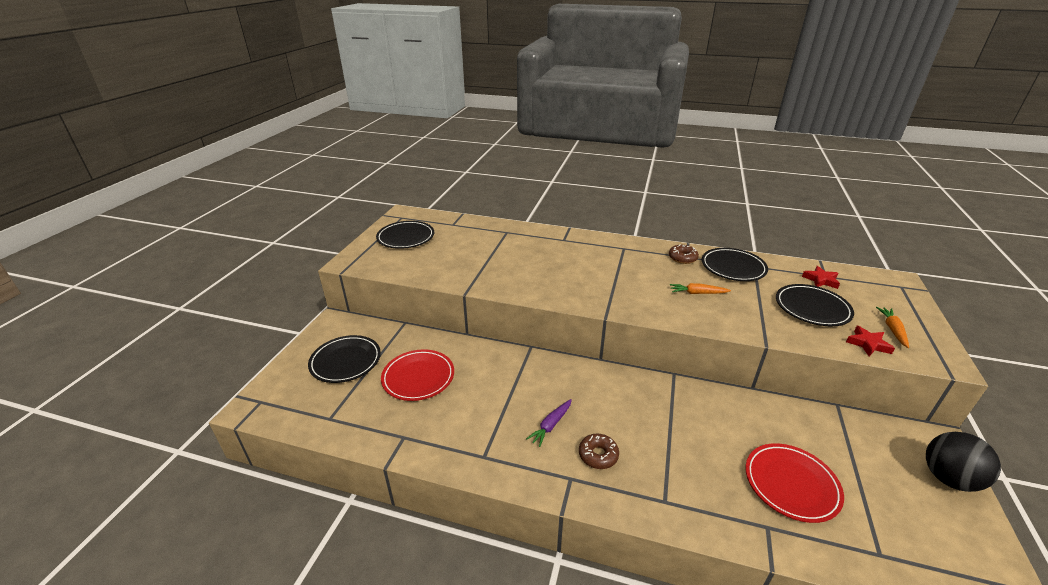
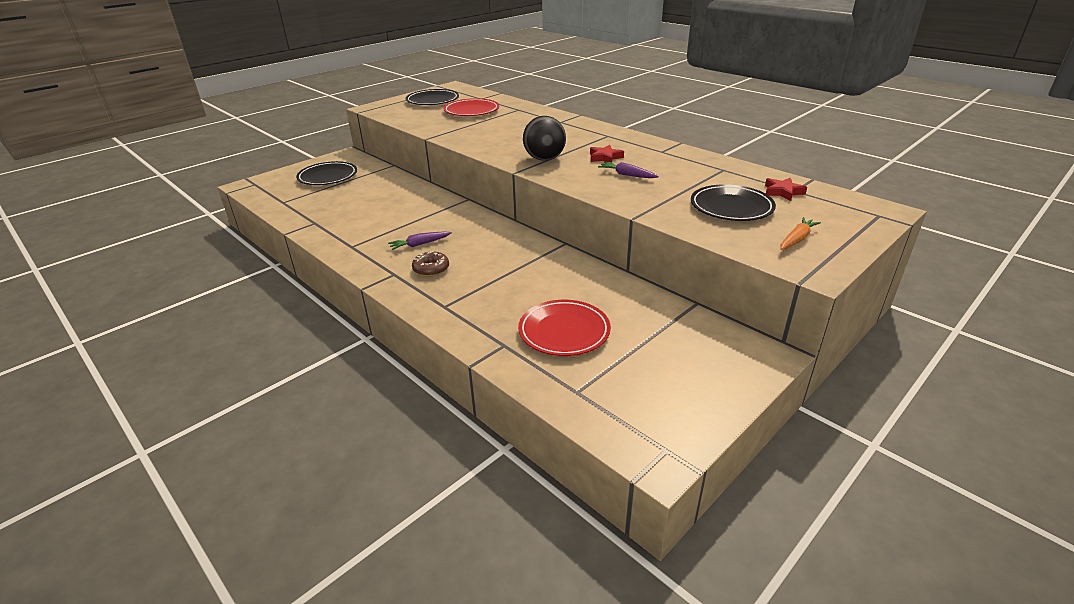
camera: 30 degrees right, 0 degrees up
(418, 377) = (363, 196): red plate -> red plate (471, 111)
(682, 258) = (655, 151): brown donut -> none
(697, 293) = (627, 175): orange carrot -> purple carrot
(733, 267) = (697, 166): black plate -> none
(868, 344) = (746, 241): red star -> red star (605, 157)
(948, 478) = (732, 379): black ball -> black ball (544, 159)

